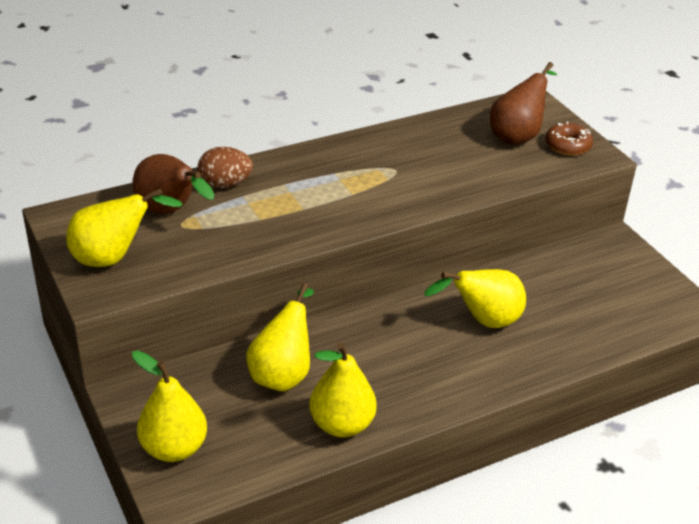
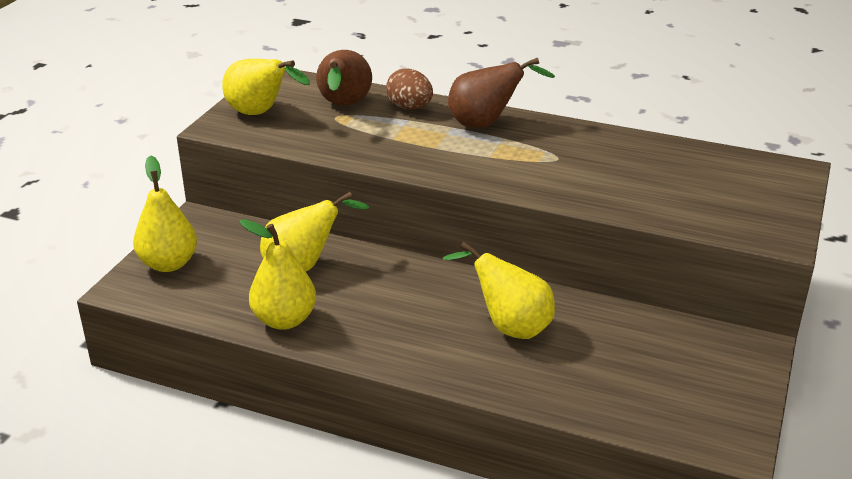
camera: 50 degrees right, 5 degrees down
(518, 136) = (722, 187): brown pear -> brown pear (486, 124)
(567, 146) = (760, 217): brown donut -> none

